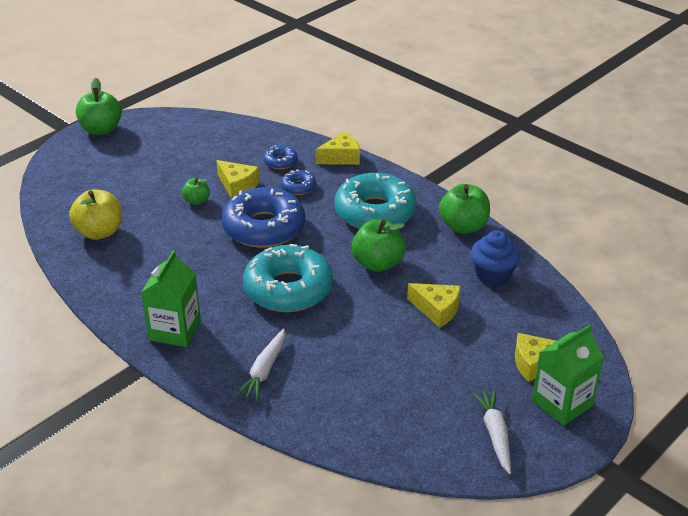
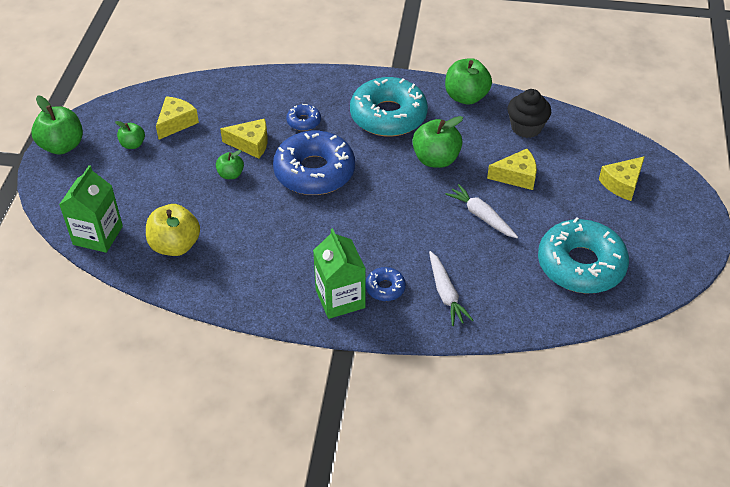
camera: 35 degrees left, 10 degrees up
(150, 149) = (133, 144): none -> green apple
(280, 162) = (264, 105): blue donut -> blue donut (385, 288)
(288, 289) = (391, 216): turquoise donut -> turquoise donut (580, 265)
(341, 157) = (310, 78): yellow cheese -> yellow cheese (176, 122)
(493, 275) = (526, 127): blue cupcake -> black cupcake
(495, 434) = (649, 252): white carrot -> white carrot (481, 216)
(562, 403) = (667, 205): green carton -> green carton (98, 235)

